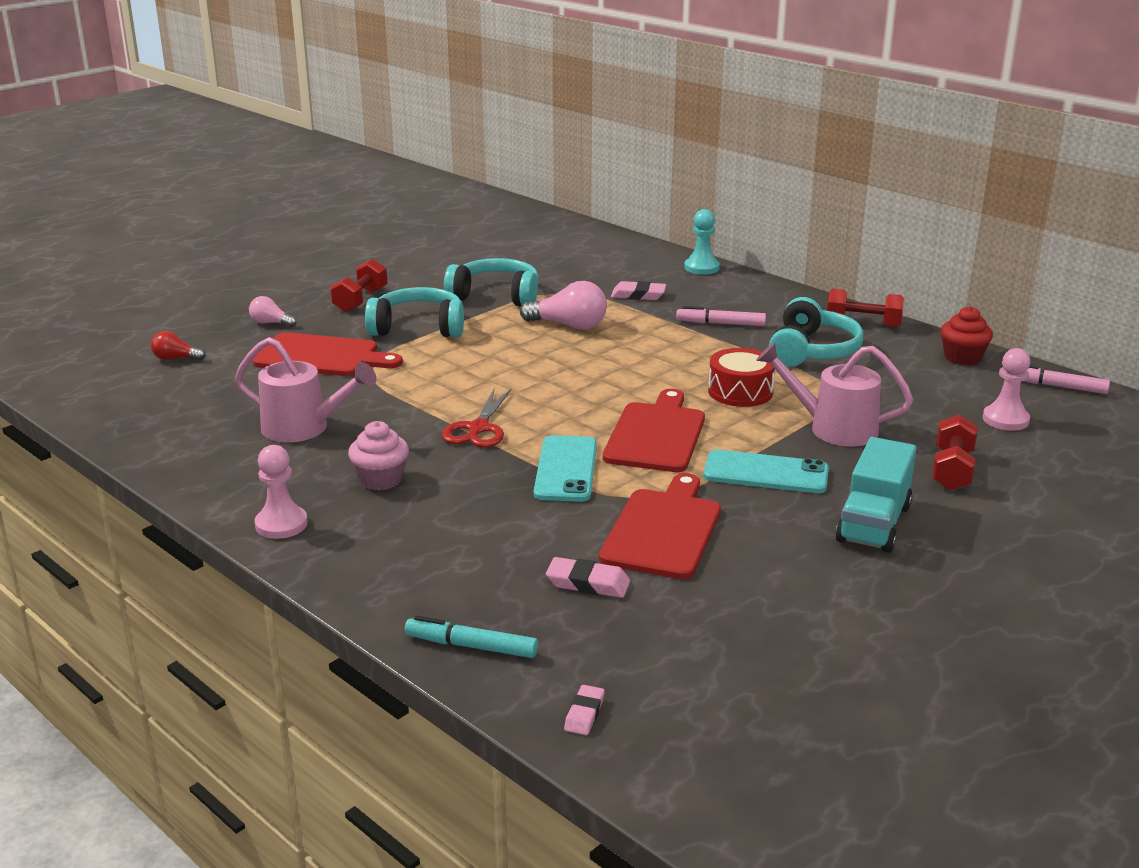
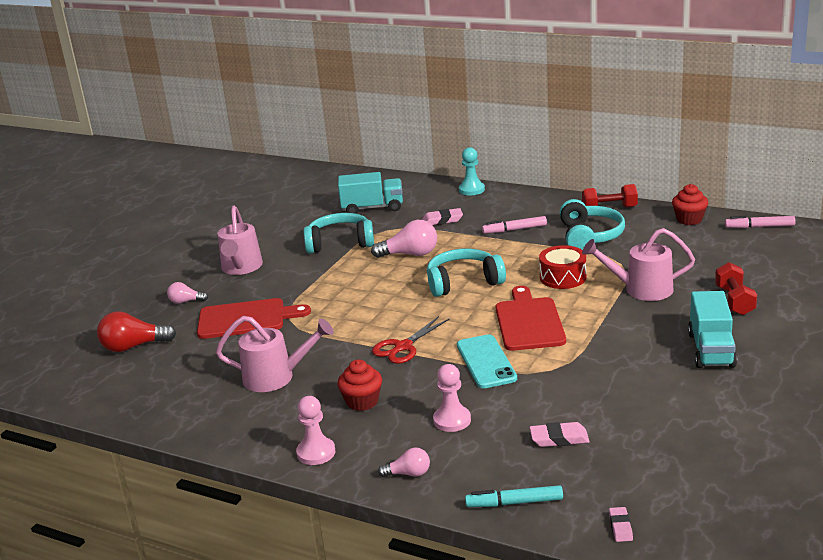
camera: 15 degrees left, 0 degrees up
(175, 359) = (133, 346): red light bulb -> red light bulb, size x1.76
(360, 300) = (241, 268): red dumbbell -> pink watering can
(369, 577) = (408, 473): none -> pink light bulb
(380, 479) = (362, 401): pink cupcake -> red cupcake
(418, 328) = (301, 280): turquoise headphones -> turquoise headphones (463, 282)
(478, 428) = (403, 347): red scissors -> red scissors turned 45 degrees clockwise
(564, 265) = (372, 208): none -> turquoise truck
(663, 530) = (582, 389): red cutting board -> none
(766, 473) = (620, 332): turquoise phone -> none
(1005, 420) = (744, 258): pink pawn -> pink pawn (452, 420)

